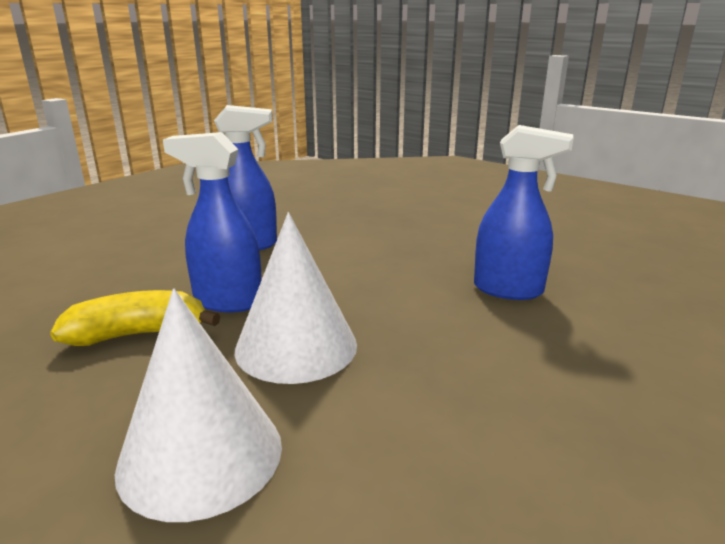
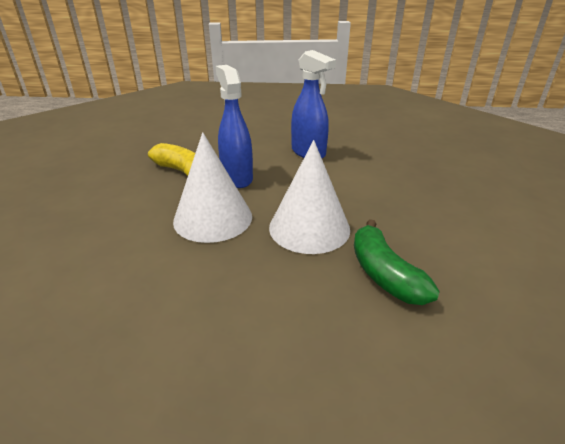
camera: 55 degrees right, 10 degrees up
(201, 455) = (104, 233): white cone -> white cone (309, 228)
(508, 290) = (384, 274): blue spray bottle -> green banana

